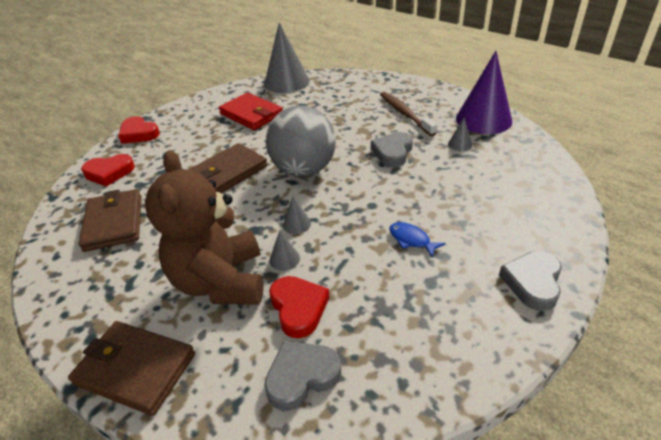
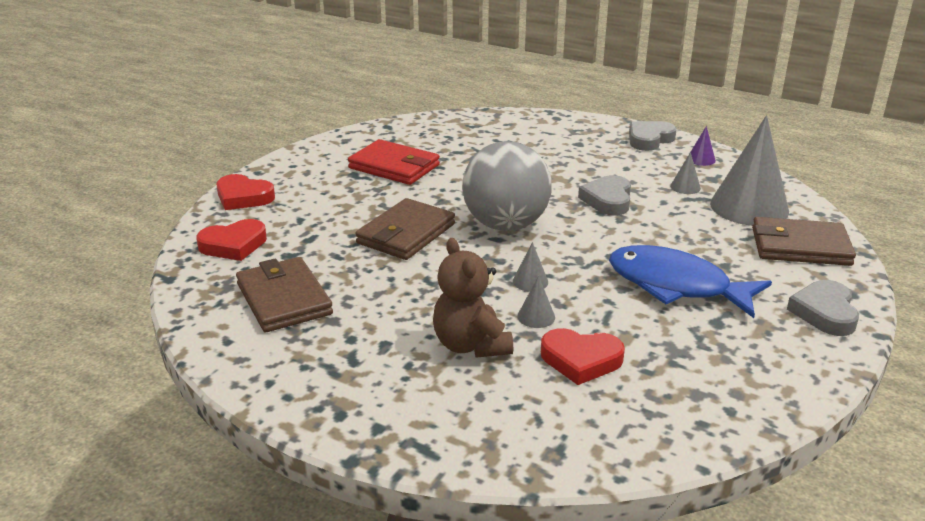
camera: 15 degrees left, 10 degrees down
(135, 369) = (420, 435): brown wallet -> brown wallet (800, 246)
(221, 281) = (471, 345): brown teddy bear -> brown teddy bear, size x0.65
(287, 82) = (420, 126): grey cone -> grey cone (749, 207)
(298, 308) = (581, 360): red heart -> red heart turned 135 degrees clockwise
(301, 376) = (619, 417): grey heart -> grey heart (649, 139)
(405, 114) = (601, 157): brown toothbrush -> none
(411, 240) = (676, 286): blue fish -> blue fish, size x2.29
(483, 119) = (701, 159): purple cone -> purple cone, size x0.41

